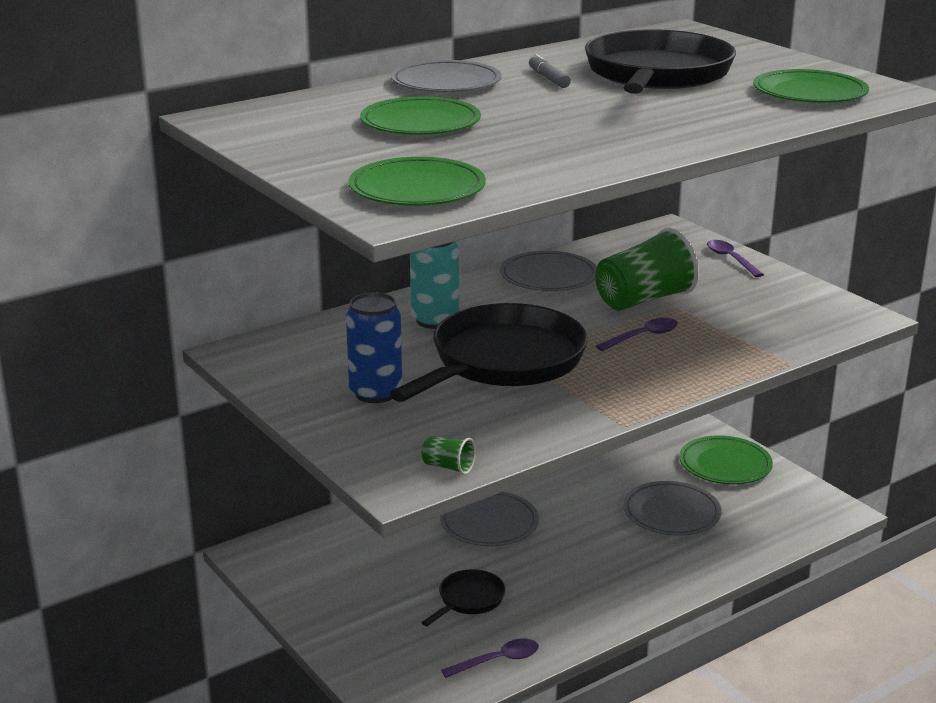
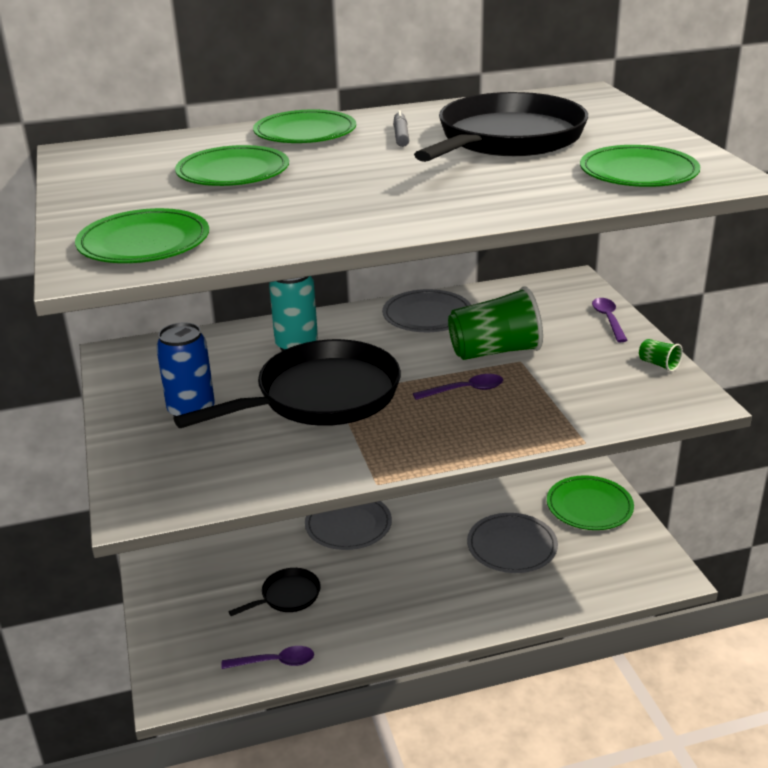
camera: 20 degrees right, 5 degrees up
(446, 83) = (305, 132): grey plate -> green plate
(448, 467) = (190, 498): green cup -> green cup (658, 364)

